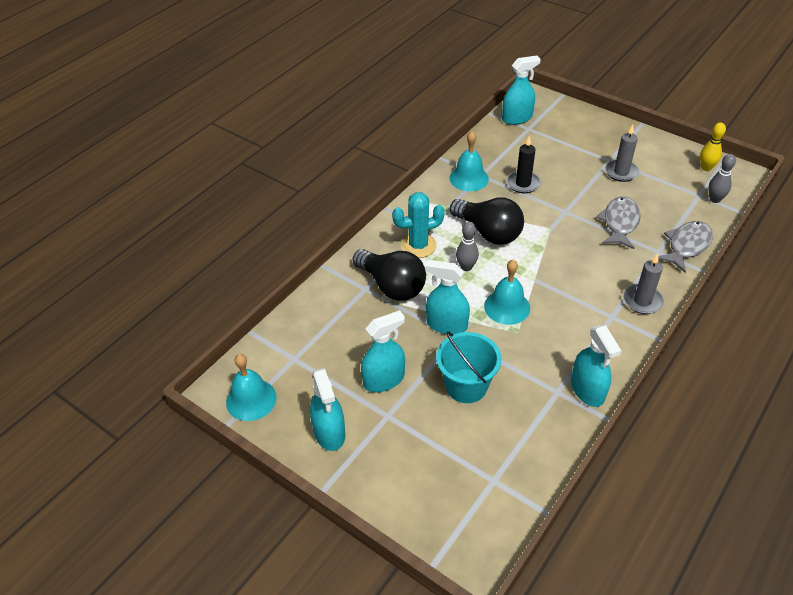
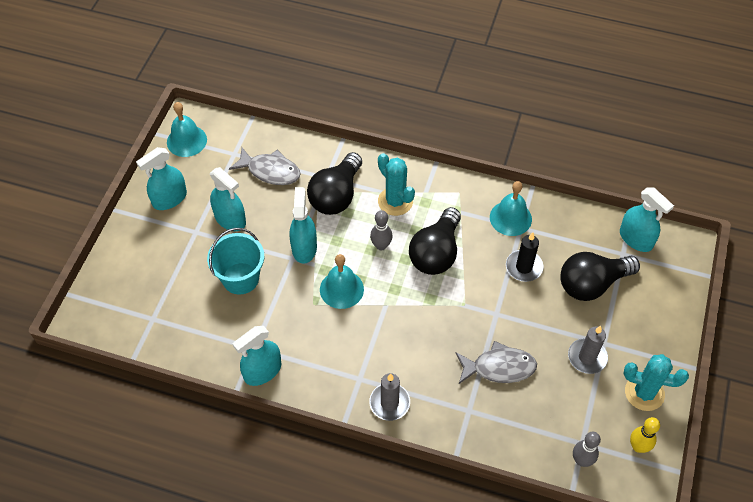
camera: 70 degrees right, 10 degrees up
(552, 151) = (592, 284): none -> black light bulb
(659, 152) = (644, 393): none -> turquoise cactus
(687, 246) = (488, 437): grey fish -> grey fish (270, 171)

